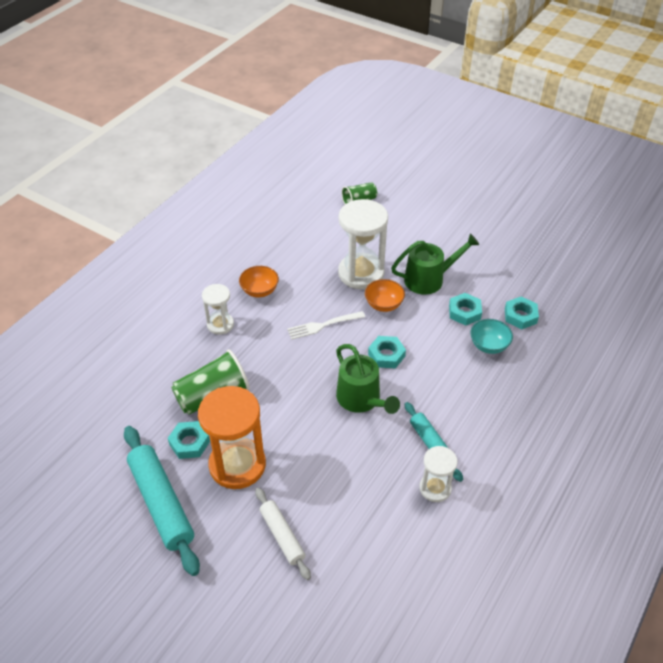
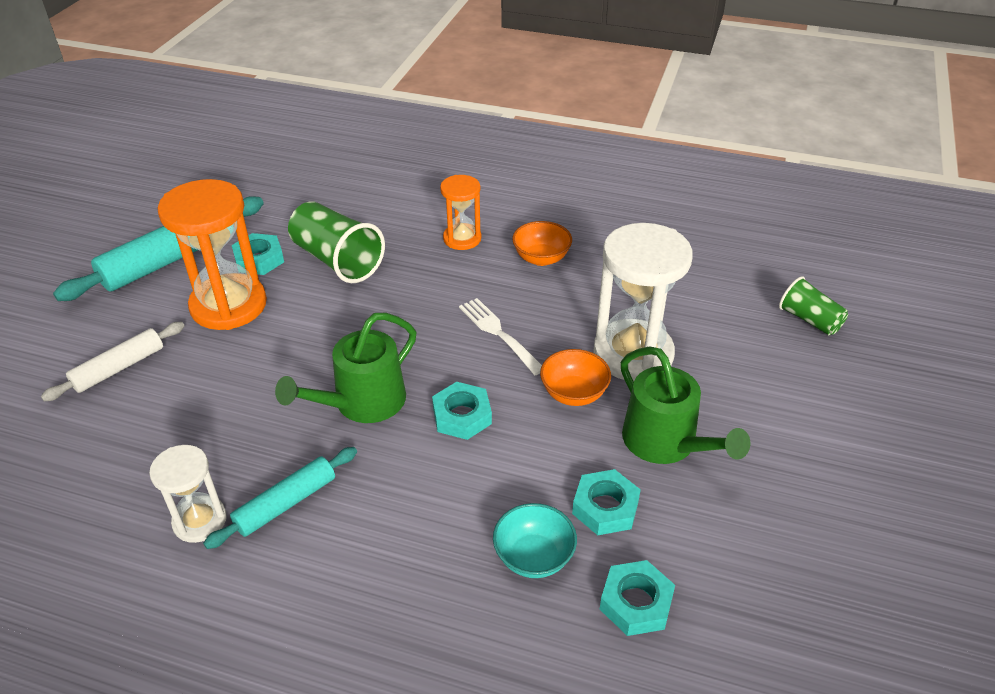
camera: 75 degrees right, 5 degrees down
(220, 324) = (462, 239): white hourglass -> orange hourglass

